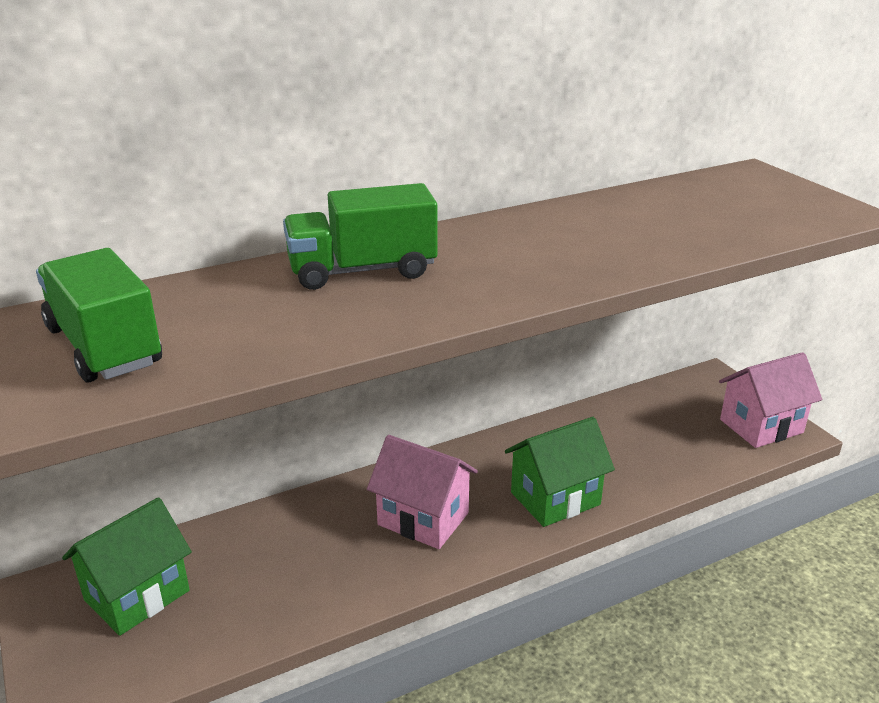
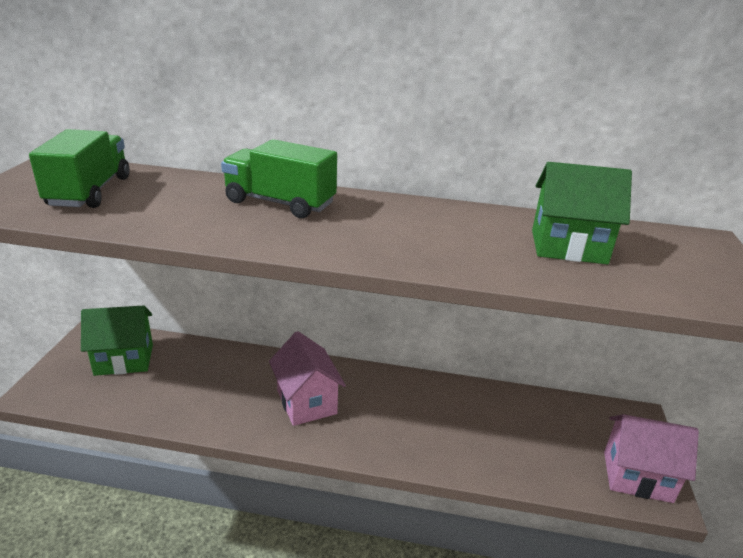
camera: 35 degrees right, 0 degrees up
(555, 498) = (404, 437): green house -> green house (568, 247)

